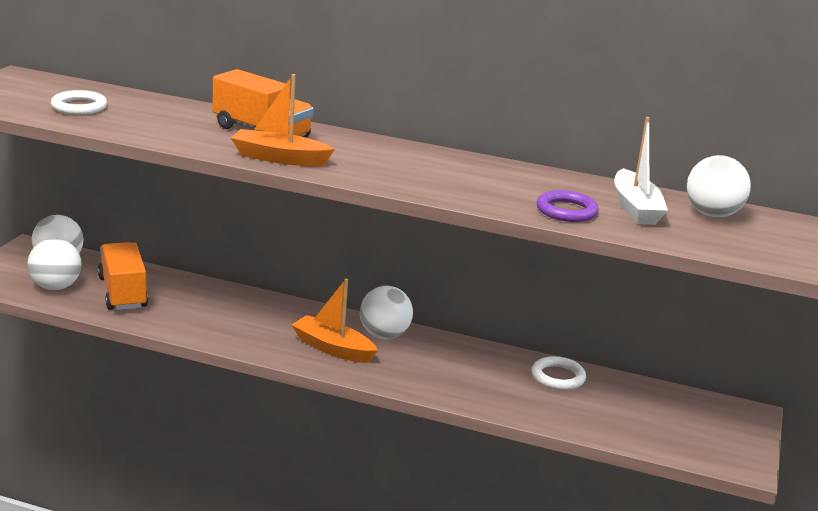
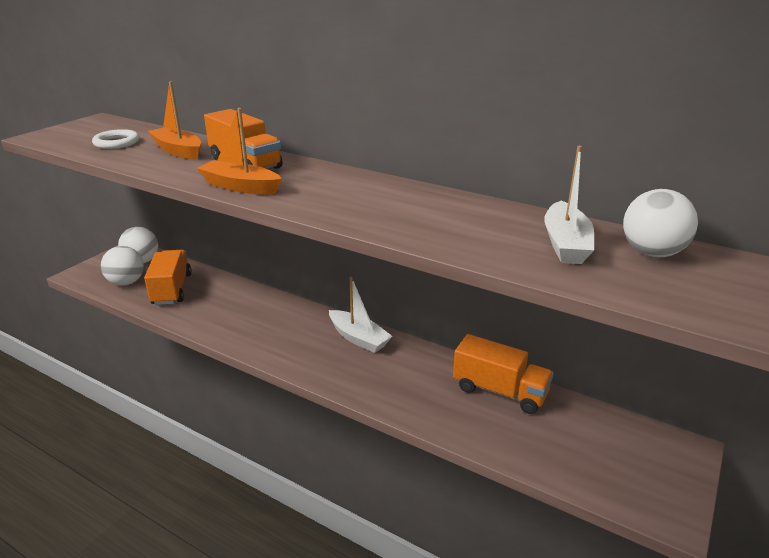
camera: 15 degrees right, 5 degrees up
(333, 348) = (309, 349): orange boat -> orange boat (178, 151)
(384, 335) = (358, 338): white ball -> white boat
(558, 377) = (500, 391): white ring -> orange truck
(566, 211) = (487, 245): purple ring -> none

